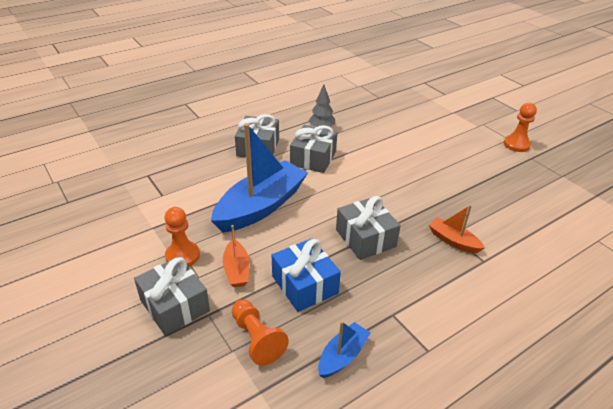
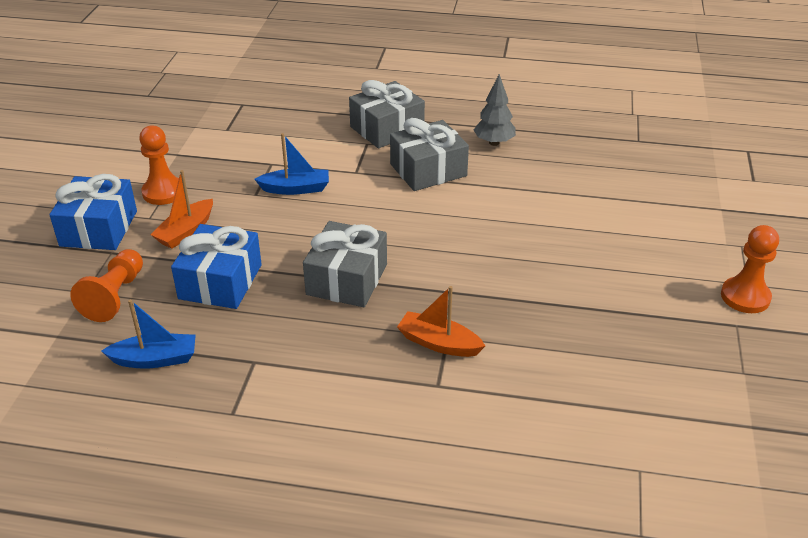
camera: 45 degrees right, 0 degrees up
(175, 305) = (99, 228): grey gift -> blue gift
(261, 206) = (296, 189): blue boat -> blue boat, size x0.47
(453, 241) = (439, 343): orange boat -> orange boat turned 60 degrees counterclockwise

